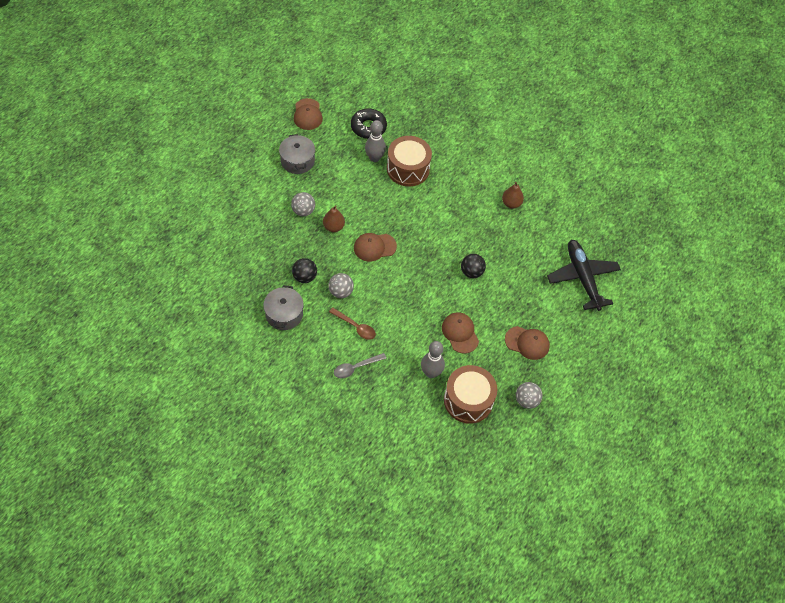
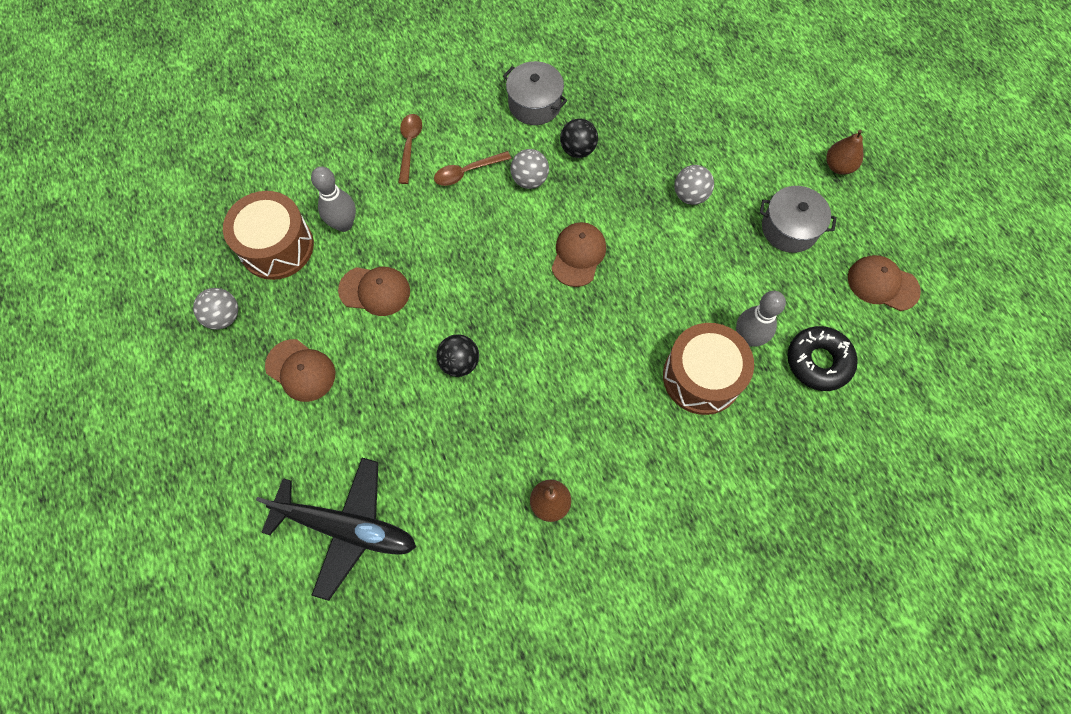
camera: 125 degrees right, 10 degrees up
(333, 227) = (642, 220): brown pear -> brown pear (838, 166)
(356, 367) = (409, 145): grey spoon -> brown spoon
(527, 343) = (301, 370): brown cap -> brown cap turned 105 degrees counterclockwise

